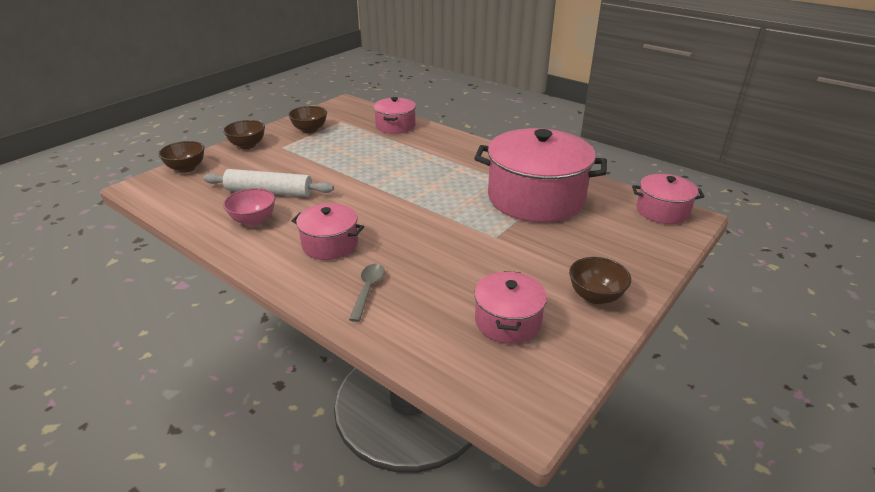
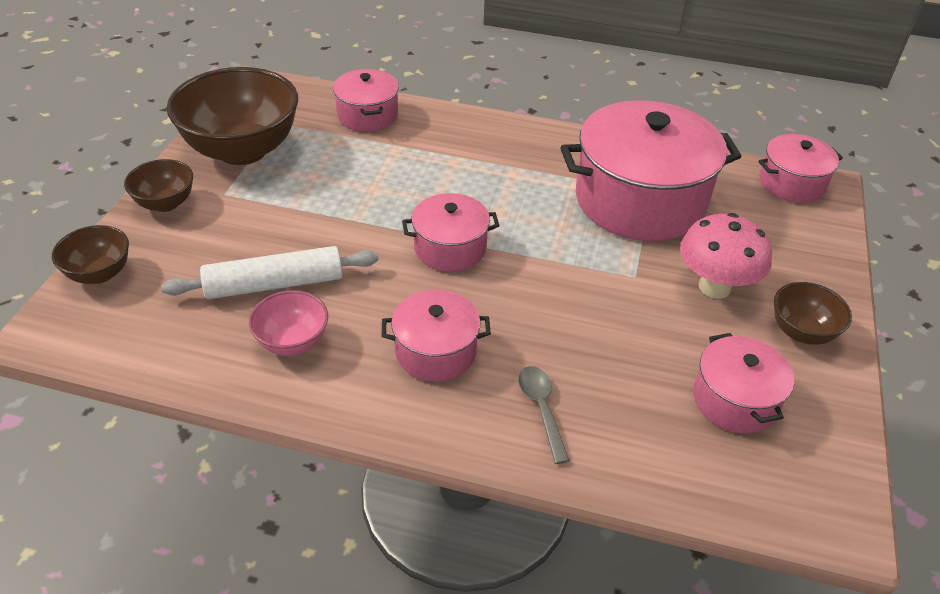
camera: 25 degrees left, 10 degrees up
(310, 130) = (242, 150): brown bowl -> brown bowl, size x2.03
(386, 197) = (450, 248): none -> pink pot
(549, 255) = (714, 287): none -> pink mushroom

